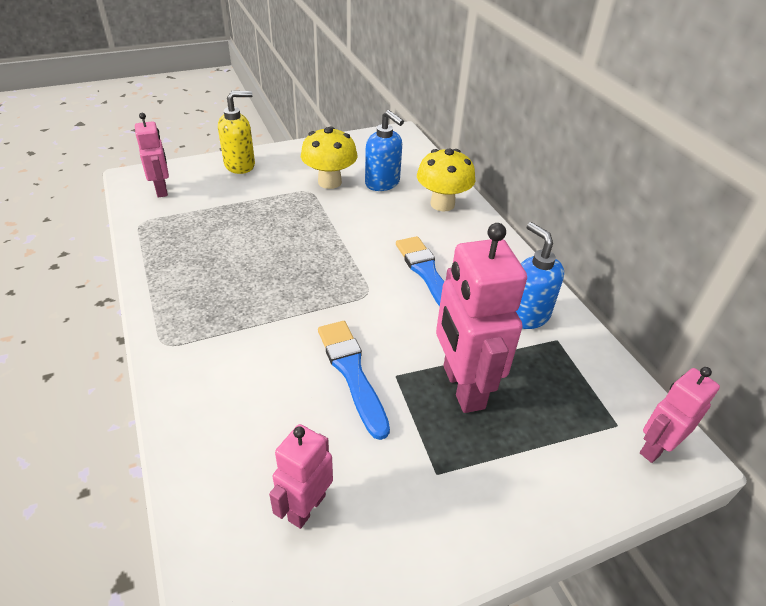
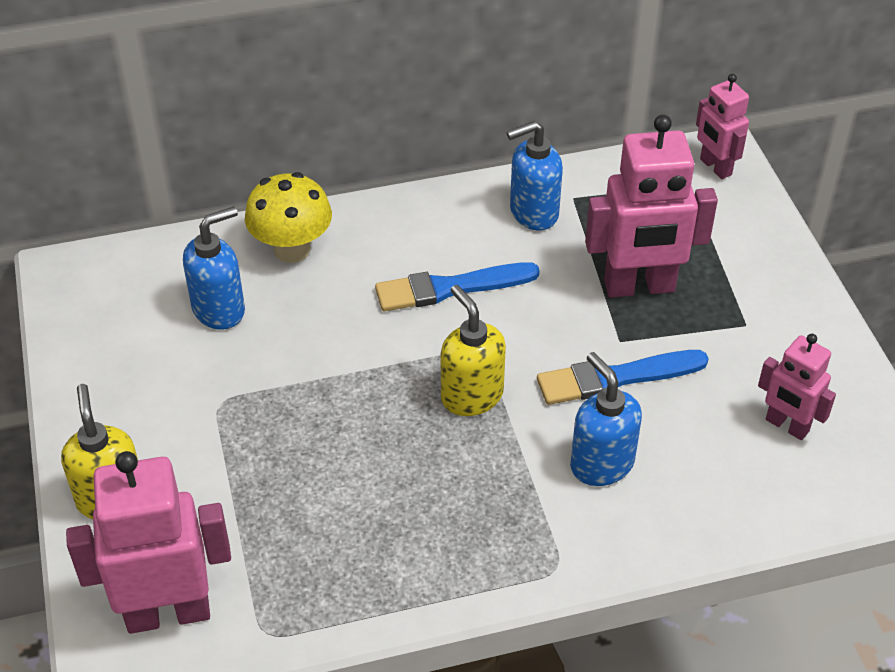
camera: 80 degrees left, 5 degrees up
(162, 190) = (168, 612): pink robot -> pink robot, size x1.74
(260, 366) = (601, 464): none -> blue soap dispenser
(324, 292) = (471, 396): none -> yellow soap dispenser
(329, 182) = (199, 375): yellow mushroom -> none

